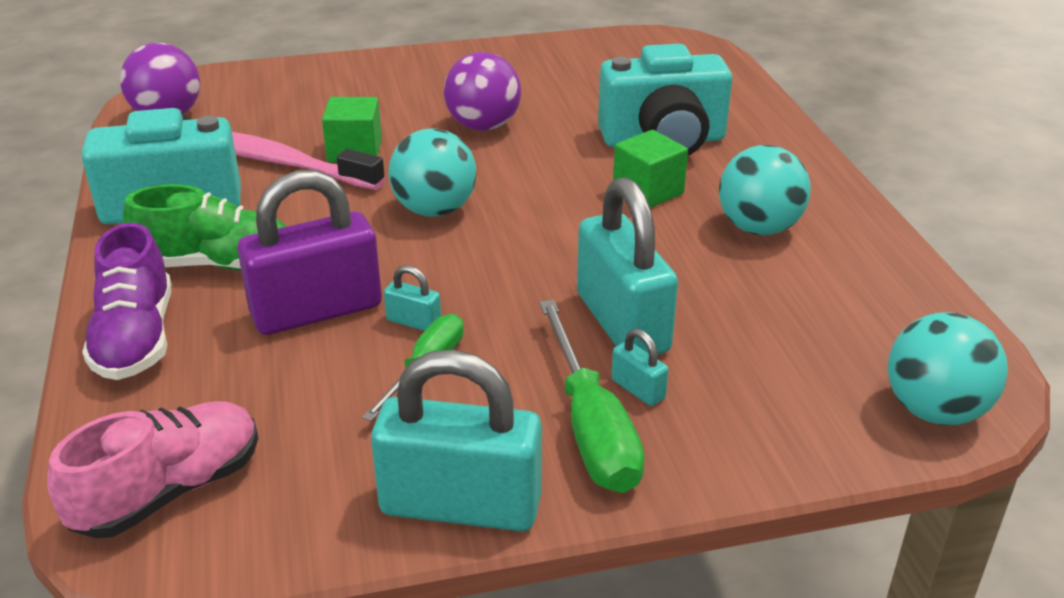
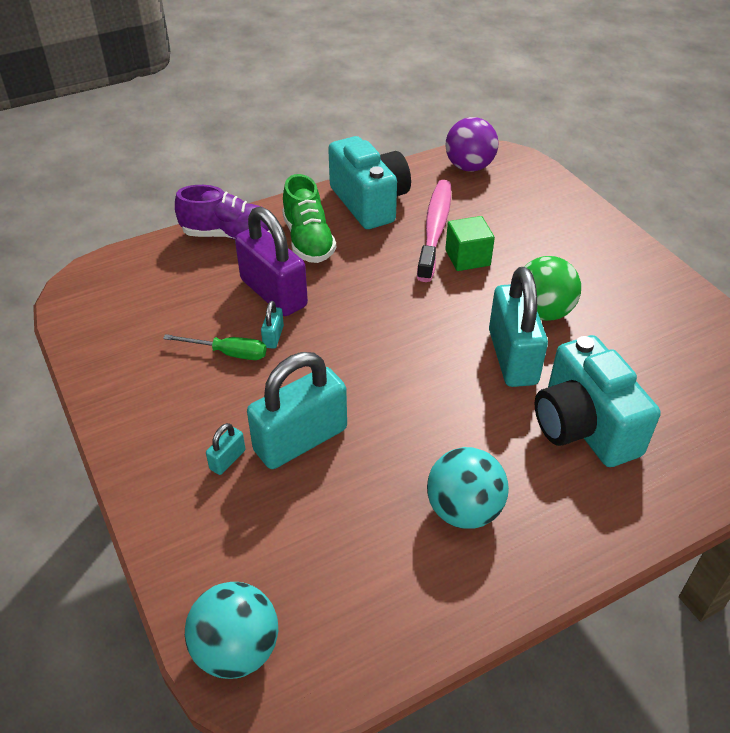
camera: 75 degrees right, 10 degrees up
(136, 338) = (229, 235): purple shoe -> purple shoe turned 150 degrees counterclockwise
(169, 491) = (112, 286): pink shoe -> none
(434, 210) = (407, 315): turquoise ball -> none
(460, 505) = (110, 396): turquoise padlock -> turquoise padlock (512, 357)
(483, 126) = (543, 312): purple ball -> green ball
(591, 427) = (184, 441): green screwdriver -> none
(648, 191) = (489, 428): green cube -> none

